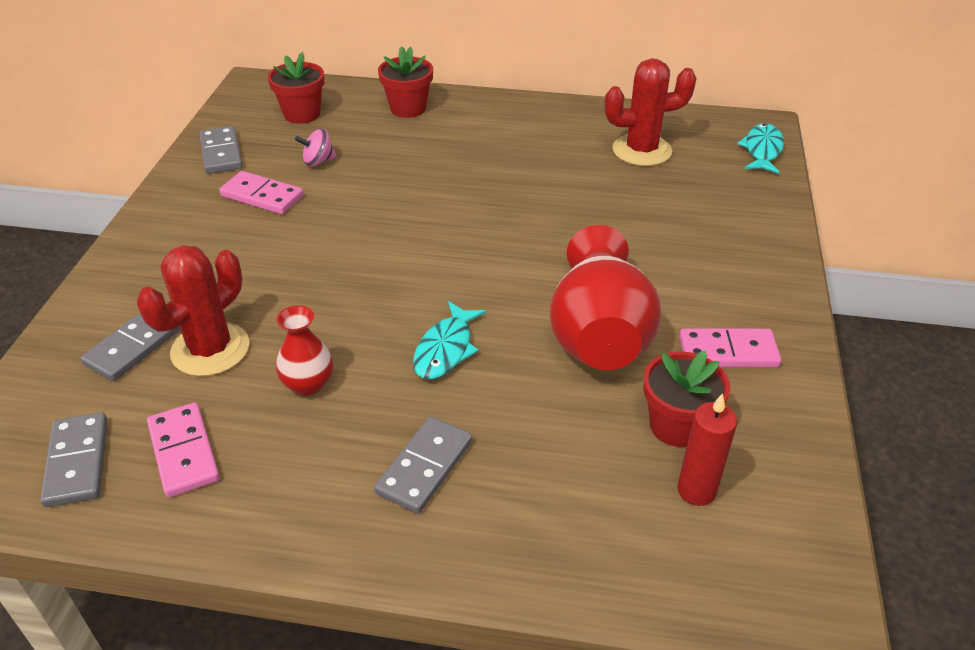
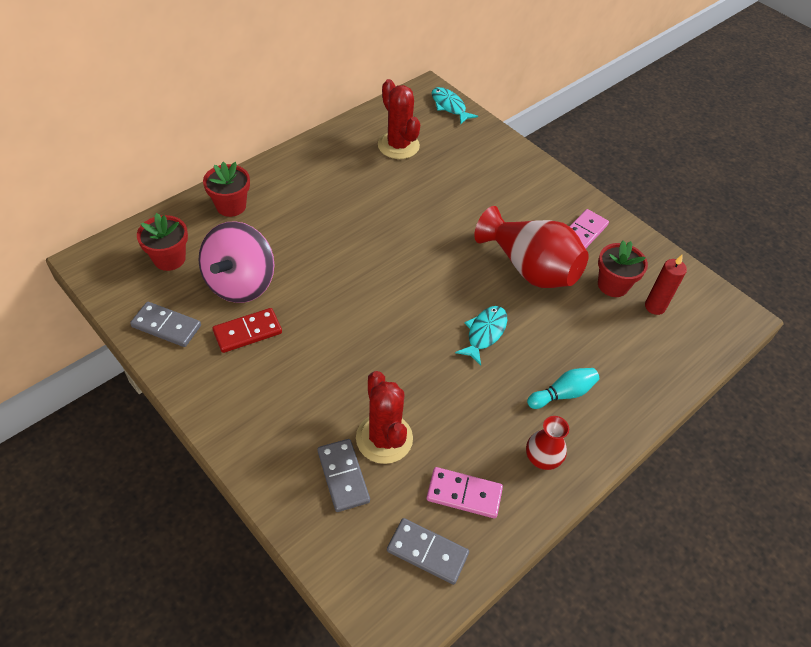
camera: 55 degrees left, 10 degrees up
(262, 196) = (247, 332): pink domino -> red domino
(308, 384) = (458, 407): red vase -> red vase (542, 458)
(318, 161) = (240, 283): pink spinning top -> pink spinning top, size x2.37
(425, 467) = (563, 394): grey domino -> turquoise bowling pin
(445, 349) = (484, 333): turquoise fish -> turquoise fish turned 120 degrees counterclockwise
(642, 150) = (398, 145): red cactus -> red cactus turned 60 degrees counterclockwise

